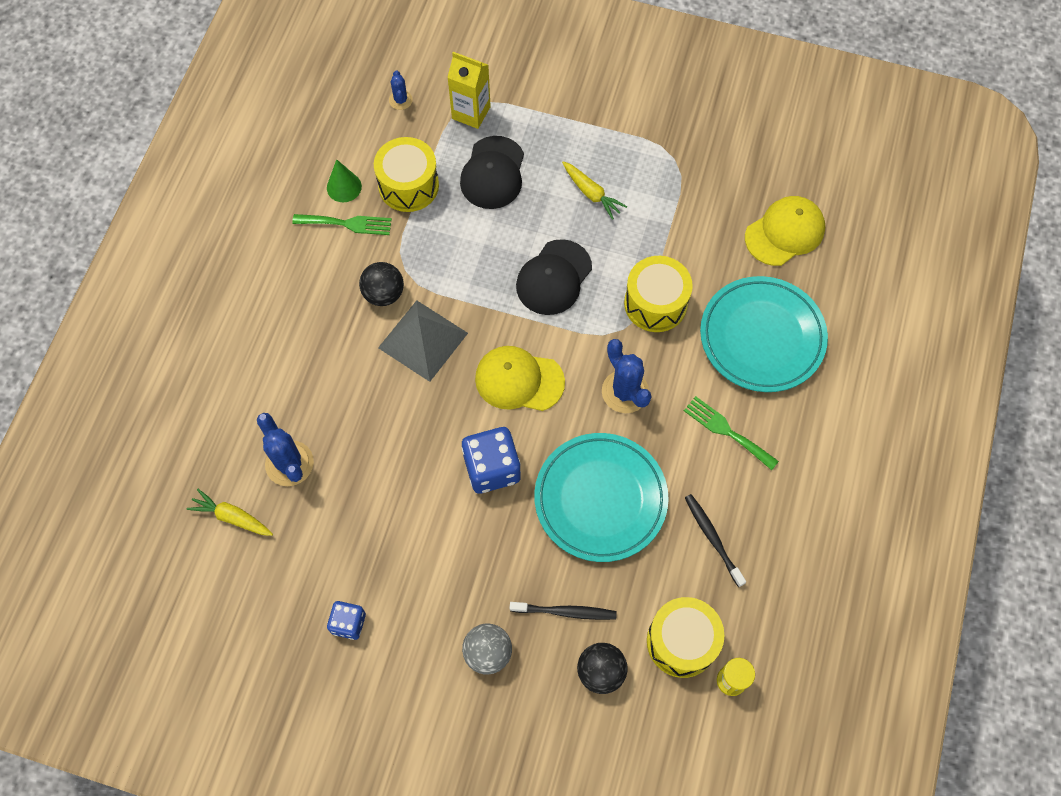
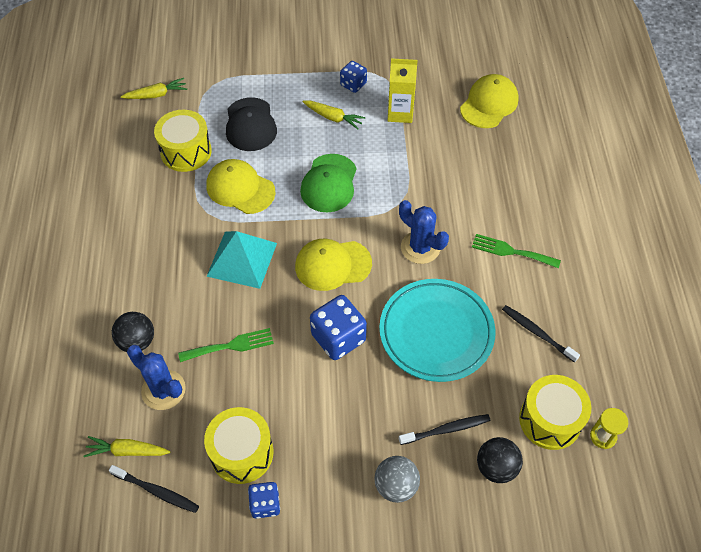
camera: 20 degrees left, 10 degrees down
(247, 570) = (157, 491): none -> black toothbrush
(344, 187) = (133, 167): green cone -> none
(347, 224) = (145, 192): green fork -> green fork (231, 346)
(384, 294) = (196, 235): black ball -> black ball (137, 341)
(400, 100) = (156, 95): blue cactus -> yellow carrot
(423, 340) = (242, 259): grey pyramid -> turquoise pyramid
(452, 252) = (240, 188): none -> yellow cap
(471, 113) = (216, 89): yellow carton -> yellow carton (400, 113)
(554, 278) = (329, 183): black cap -> green cap
(632, 155) = (353, 84): none -> blue dice
(655, 303) = (415, 178): yellow drum -> yellow drum (242, 453)
(762, 337) = (506, 178): turquoise plate -> none

